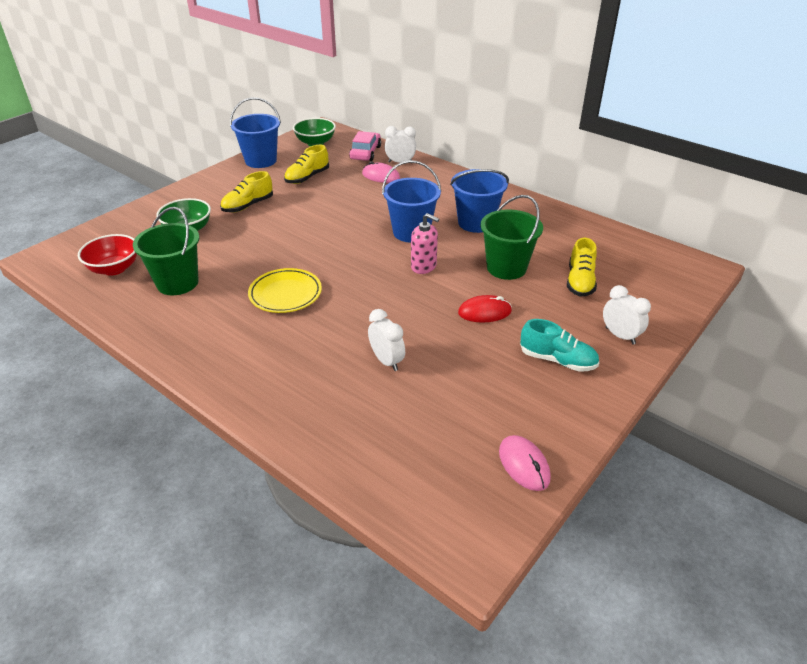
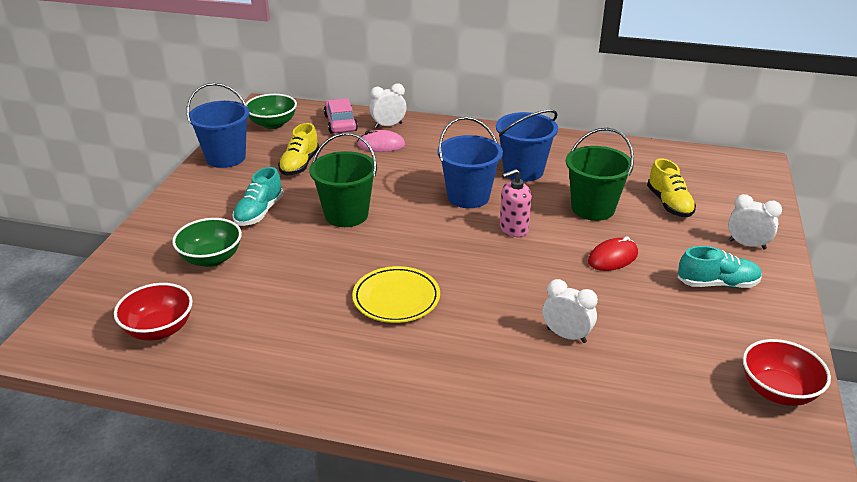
camera: 25 degrees left, 5 degrees down
(177, 283) = (257, 323): green bucket -> green bucket (346, 215)
(248, 206) = (259, 212): yellow shoe -> turquoise shoe
(423, 266) = (513, 229): pink soap dispenser -> pink soap dispenser turned 150 degrees clockwise
(524, 465) = (777, 391): pink mouse -> red bowl

